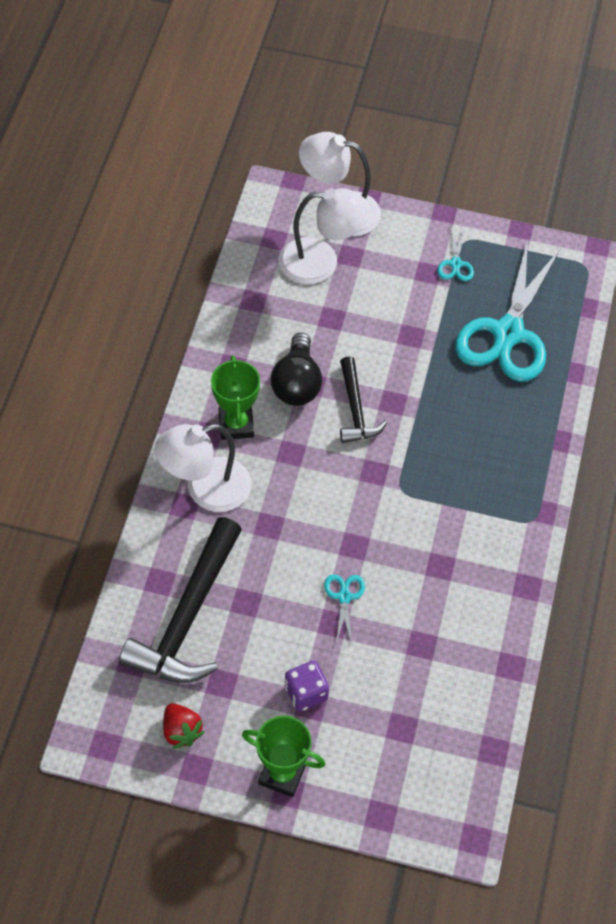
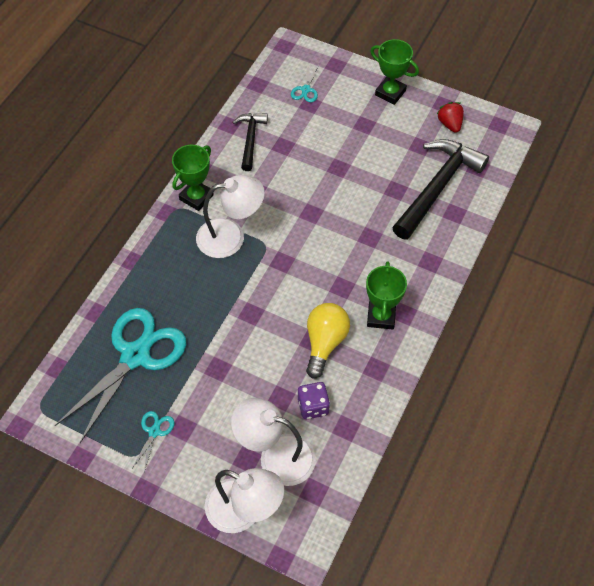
camera: 165 degrees left, 0 degrees up
(205, 489) = (412, 270): white lamp -> white lamp (231, 236)
(297, 383) = (325, 343): black light bulb -> yellow light bulb
(306, 693) = (366, 131): purple dice -> purple dice (313, 406)
(344, 597) = (327, 182): turquoise scissors -> turquoise scissors (306, 90)
(355, 409) = (282, 312): black hammer -> black hammer (250, 139)
(514, 540) = (196, 197): none -> green trophy

